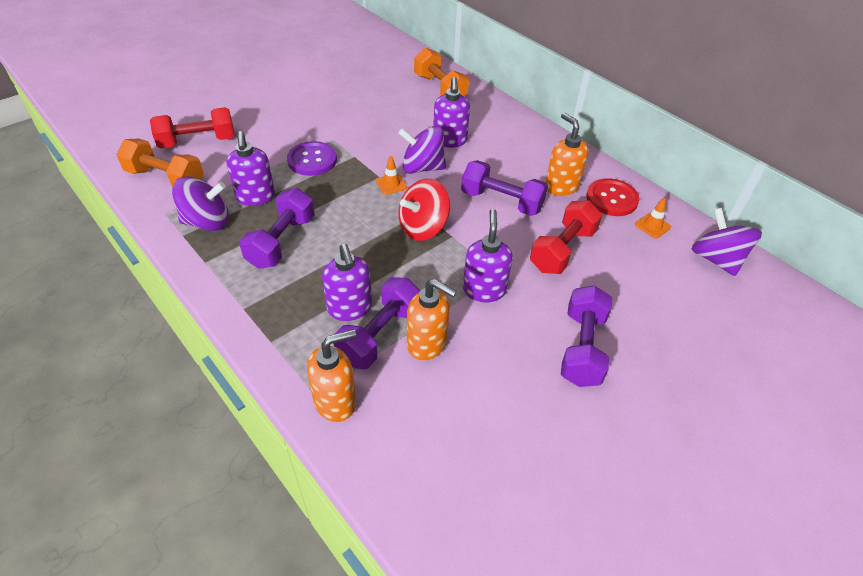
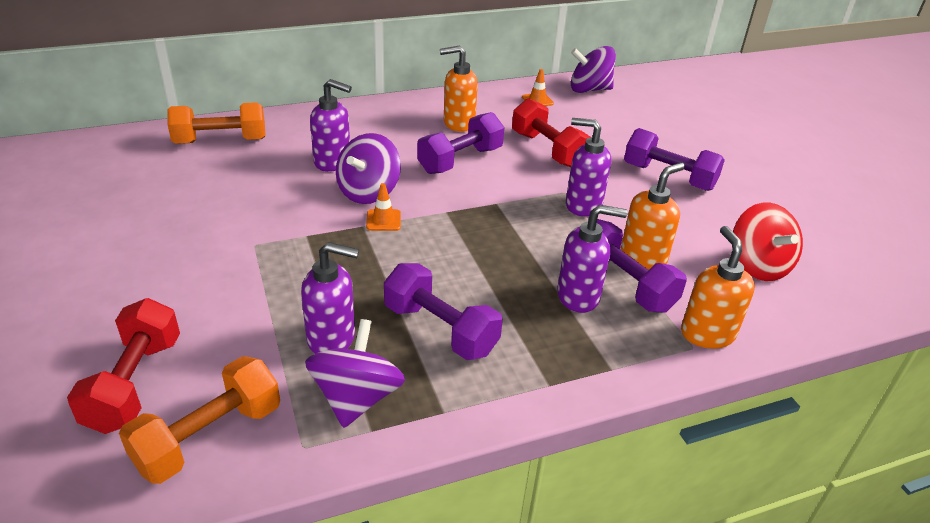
camera: 70 degrees left, 10 degrees down
(312, 160) = (286, 271): purple button -> none
(423, 228) = (473, 217): red spinning top -> red spinning top (758, 265)
(611, 199) = (491, 106): red button -> none

